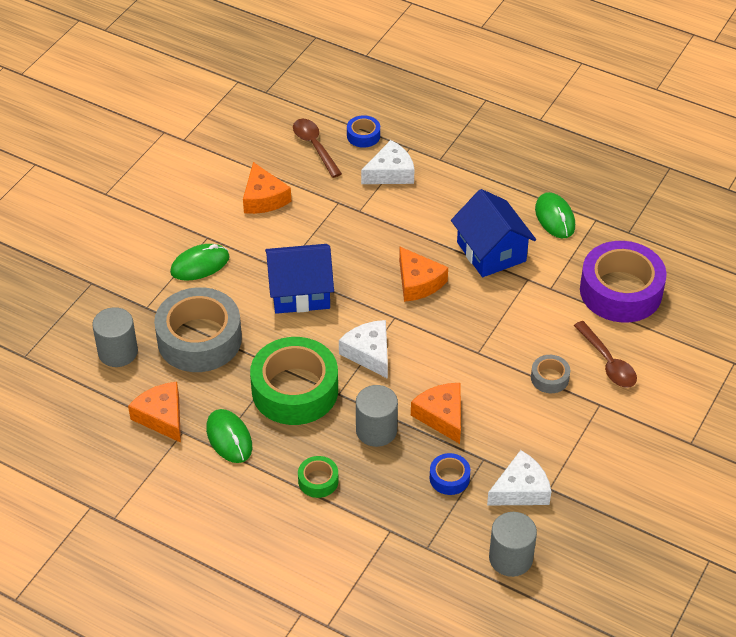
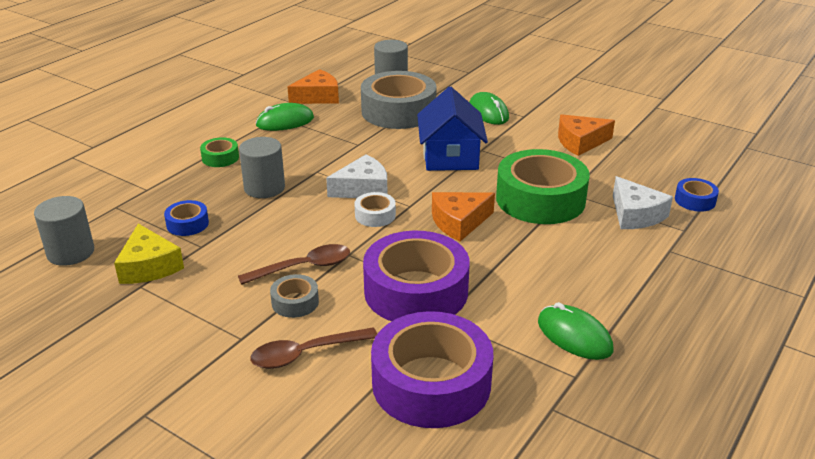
camera: 95 degrees right, 15 degrees down
(295, 390) = (327, 150): green tape -> green tape (540, 199)
(314, 146) = (666, 171): brown spoon -> brown spoon (303, 267)
(415, 340) = (375, 215): none -> white tape
(442, 416) = (267, 225): orange cheese -> none
(491, 252) = (507, 276): blue house -> none
(521, 305) = (416, 291): none -> purple tape
(521, 490) = (149, 266): white cheese -> yellow cheese
(555, 218) = (574, 336): green mouse -> green mouse turned 60 degrees clockwise

